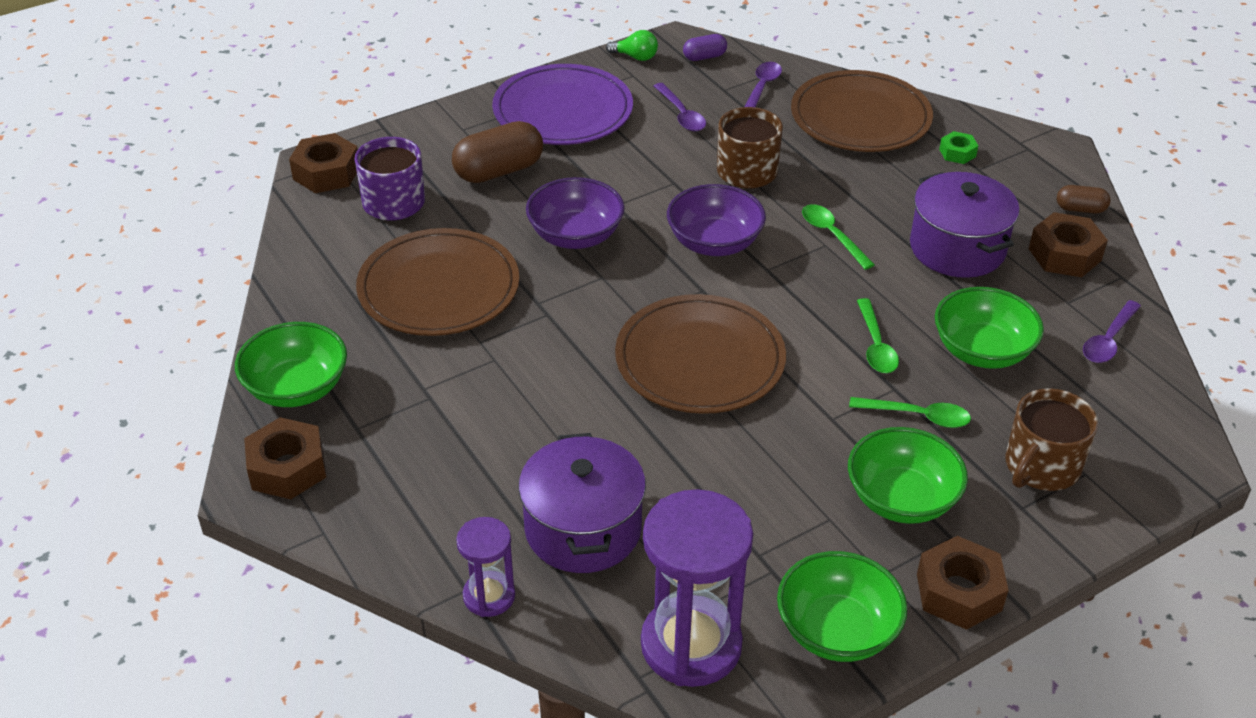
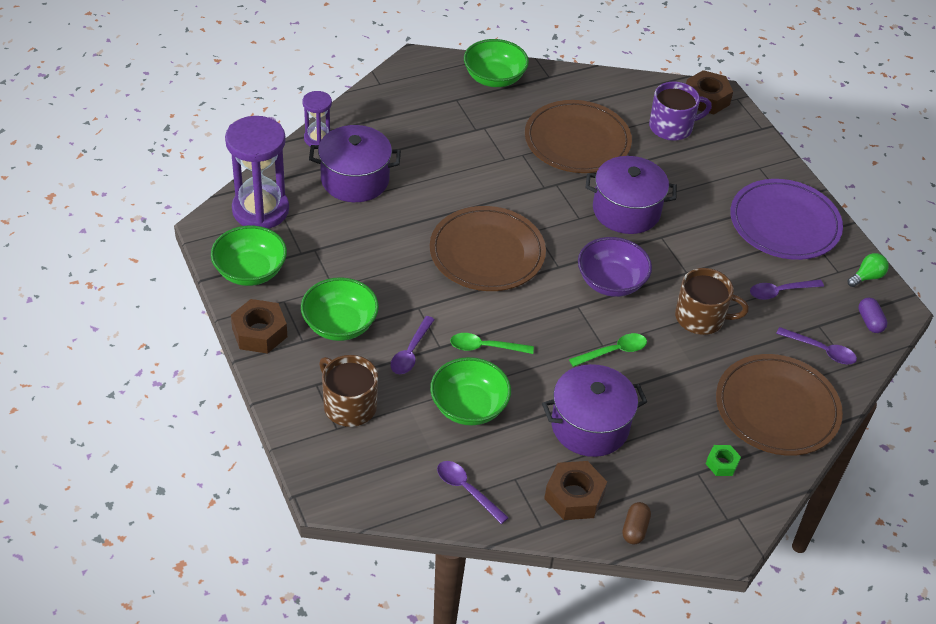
camera: 95 degrees right, 5 degrees up
(287, 468) = (430, 73): brown nut -> none
(499, 171) = (705, 180): brown capsule -> none
(575, 236) = (626, 210): purple bowl -> purple pot
(635, 57) = (867, 277): green light bulb -> green light bulb turned 150 degrees counterclockwise
(918, 416) = (410, 352): green spoon -> purple spoon

